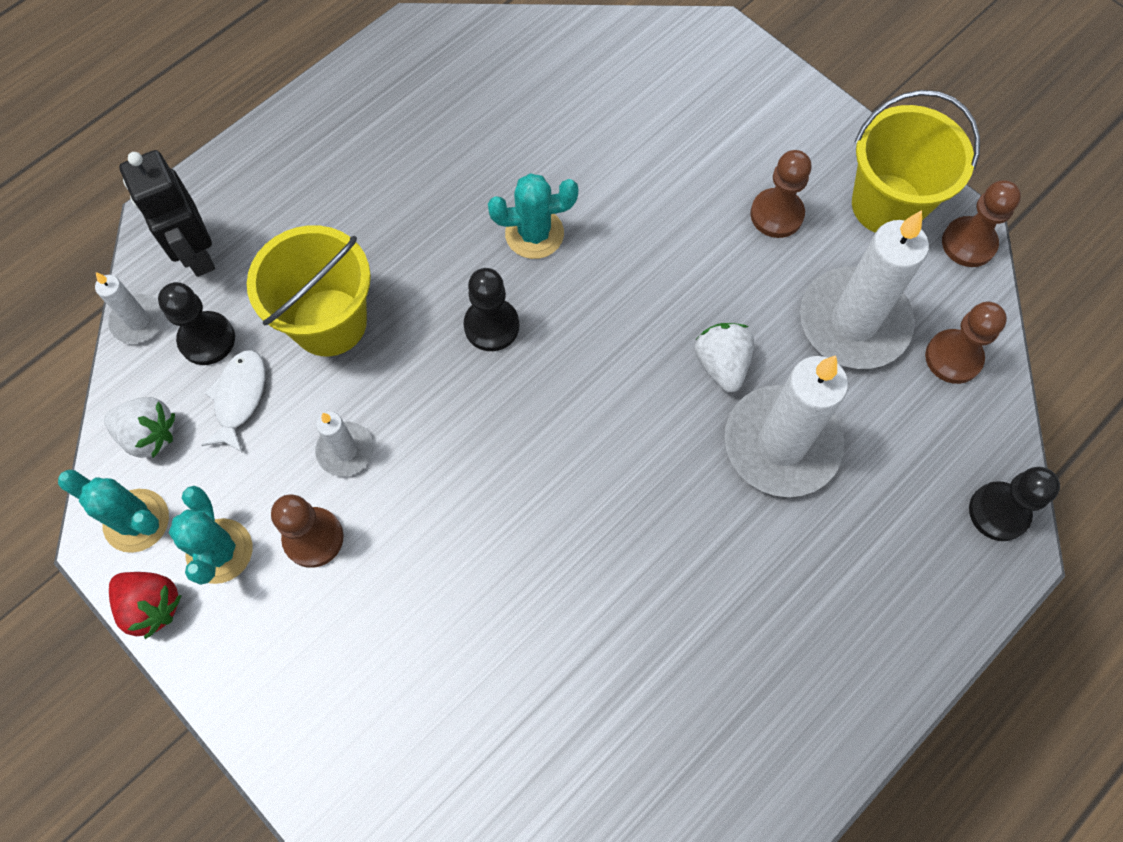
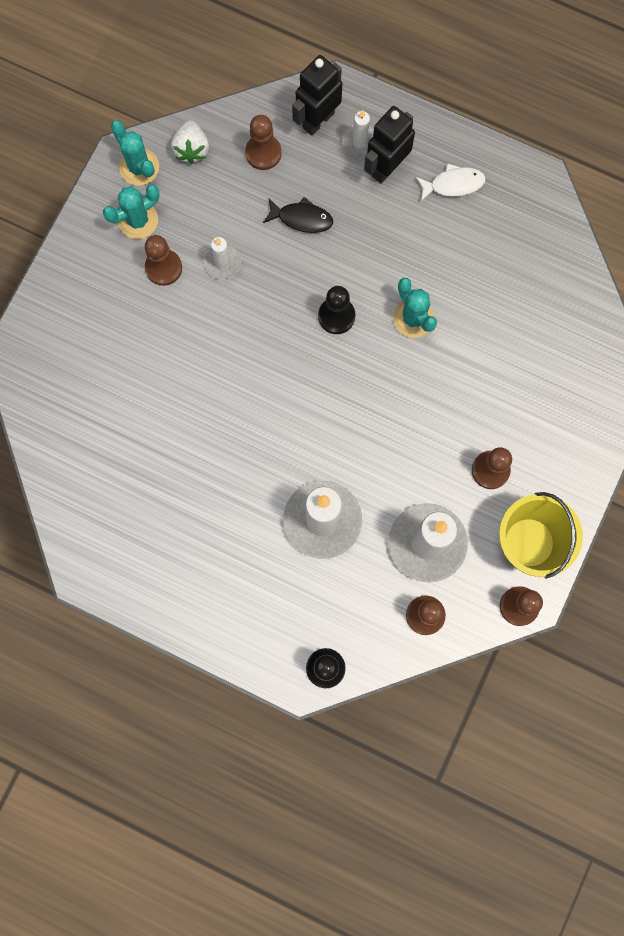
camera: 70 degrees right, 10 degrees up
(136, 521) = (139, 167): turquoise cactus -> turquoise cactus turned 45 degrees counterclockwise
(138, 321) = (260, 108): white candle -> white candle (359, 142)
(152, 606) = (95, 199): red strawberry -> none
(207, 339) = (263, 153): black pawn -> brown pawn
(239, 398) = (233, 188): white fish -> white fish (453, 184)
(309, 194) = (386, 167): none -> black robot
(329, 322) = (302, 218): yellow bucket -> black fish
(721, 364) = (363, 467): white strawberry -> none

